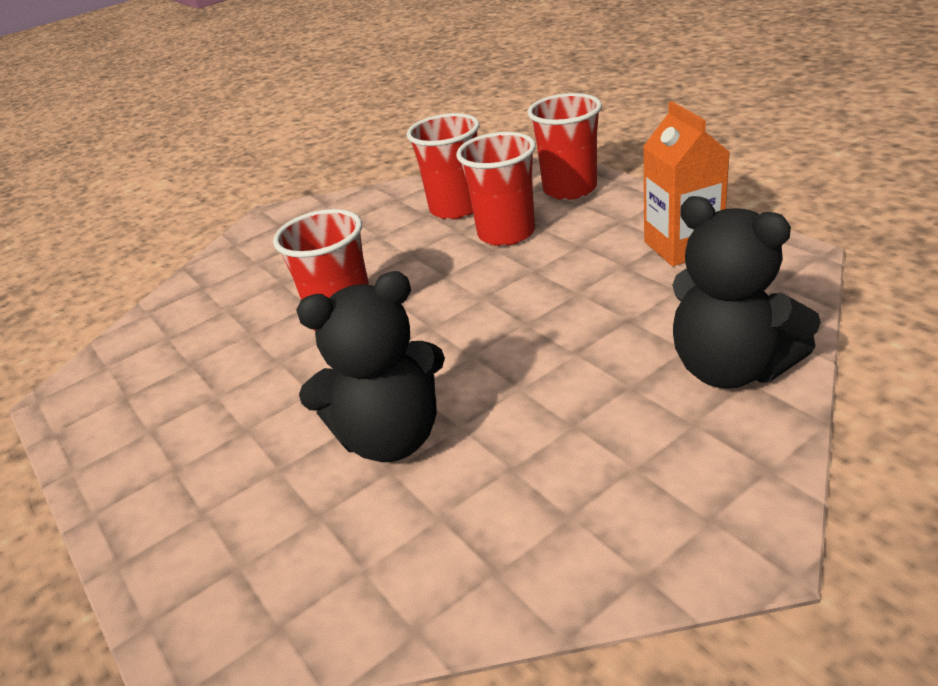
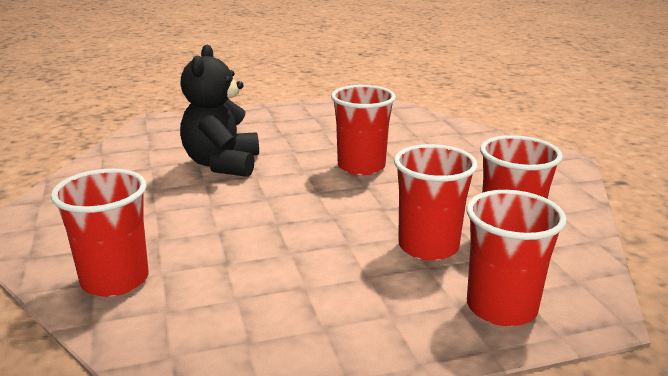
camera: 105 degrees right, 10 degrees down
(682, 246) = (298, 330): orange carton -> none
(730, 368) = (115, 280): black teddy bear -> red cup

